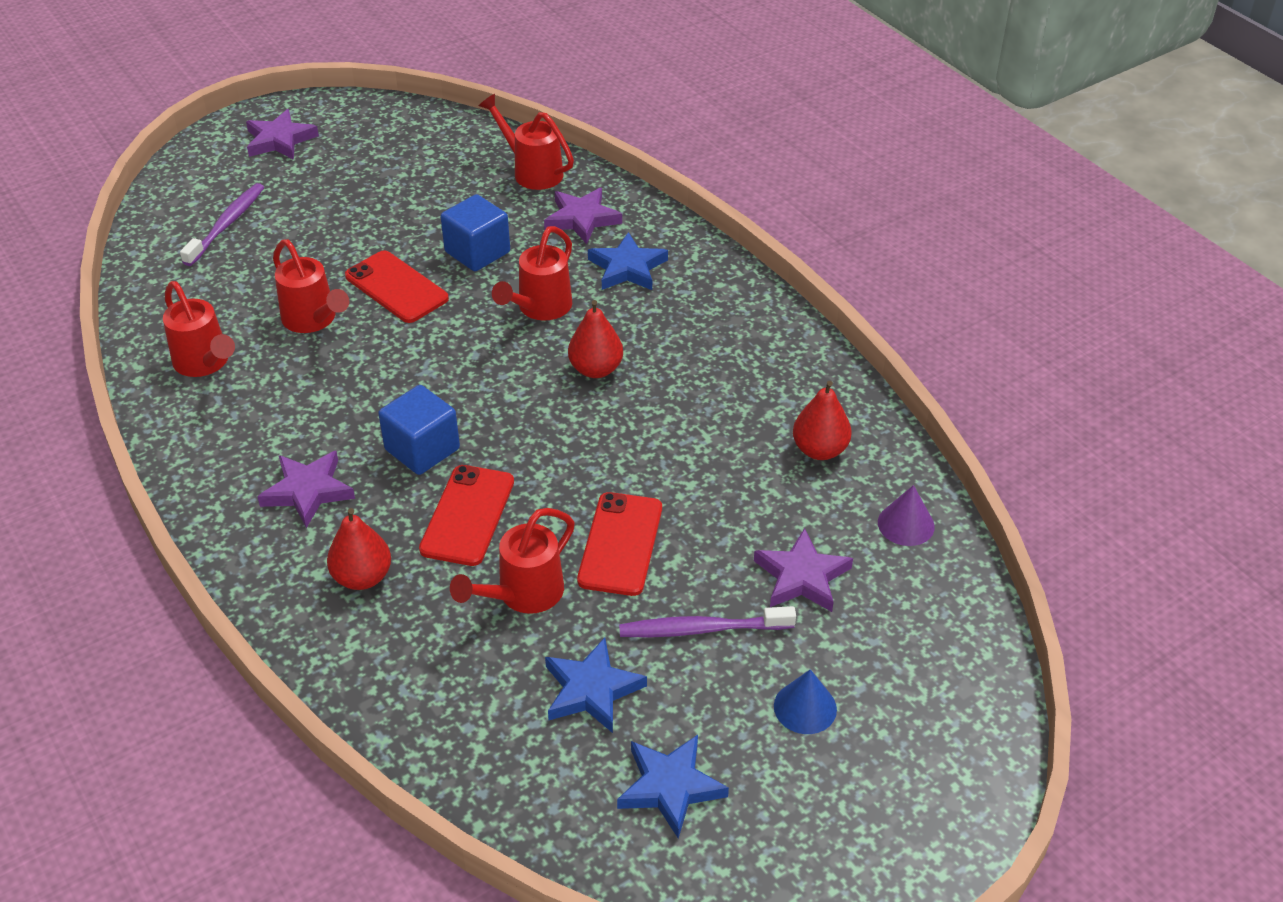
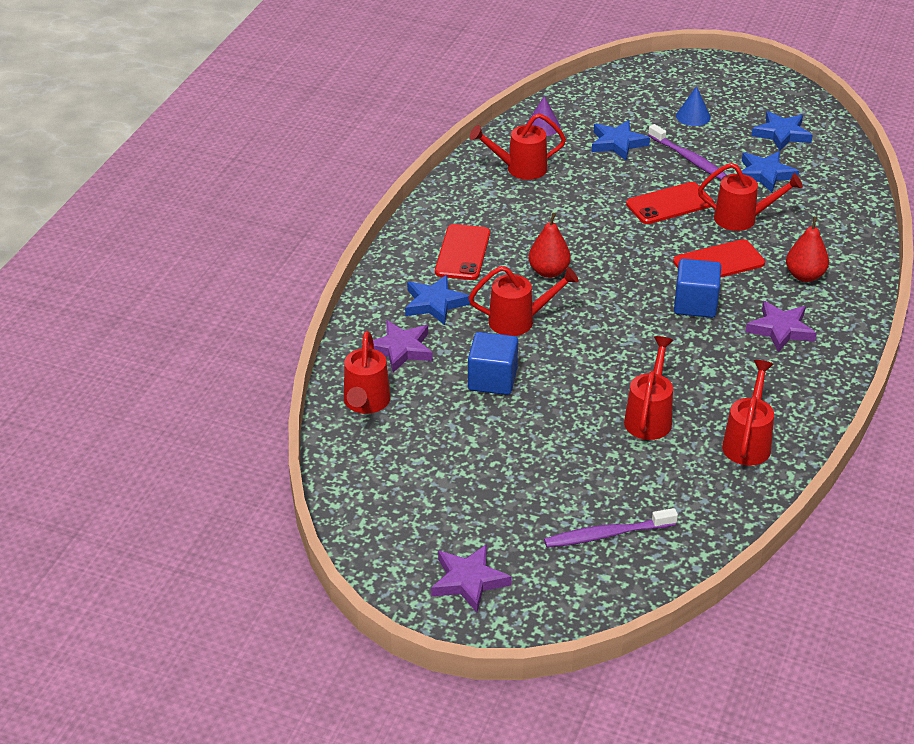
camera: 125 degrees left, 5 degrees down
(396, 287) = (572, 397): red phone -> red phone (462, 253)
(801, 576) = (617, 143): purple star -> blue star
(819, 450) = (520, 169): red pear -> red watering can

